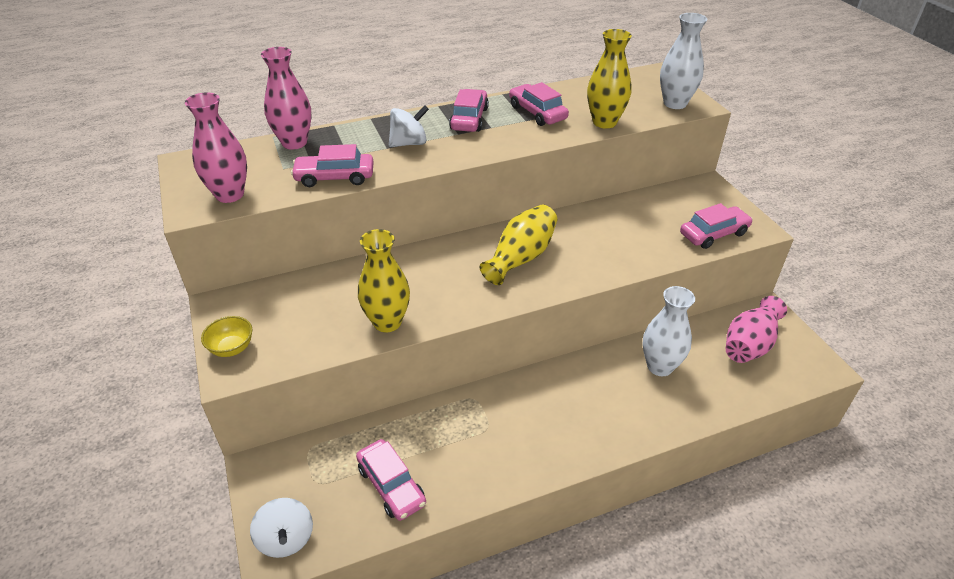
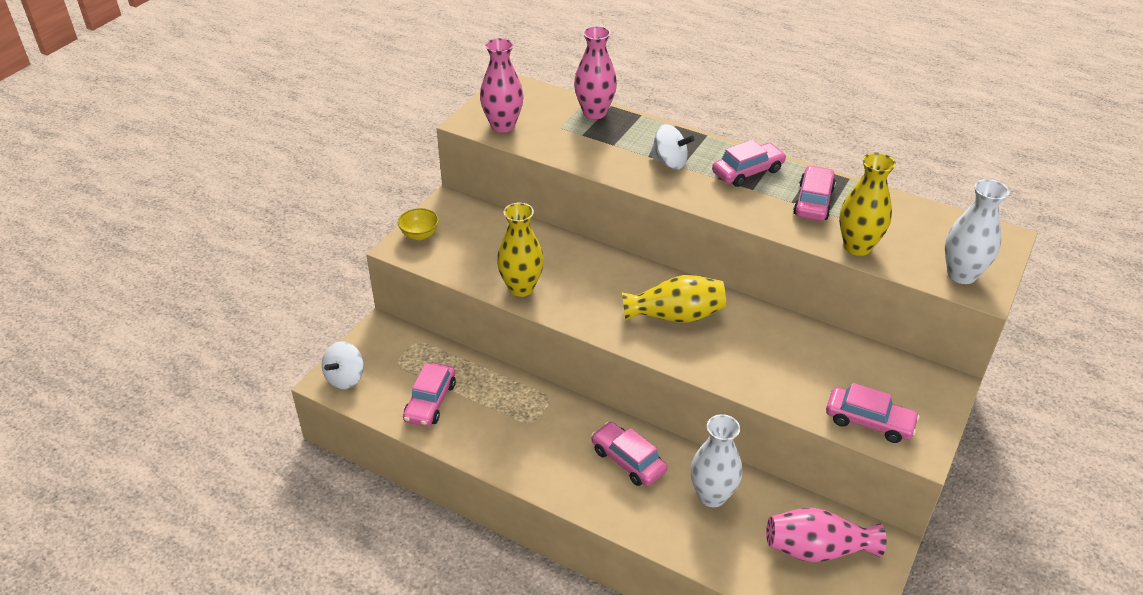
camera: 50 degrees right, 0 degrees up
(335, 177) = (580, 155): pink car -> pink car (628, 460)

